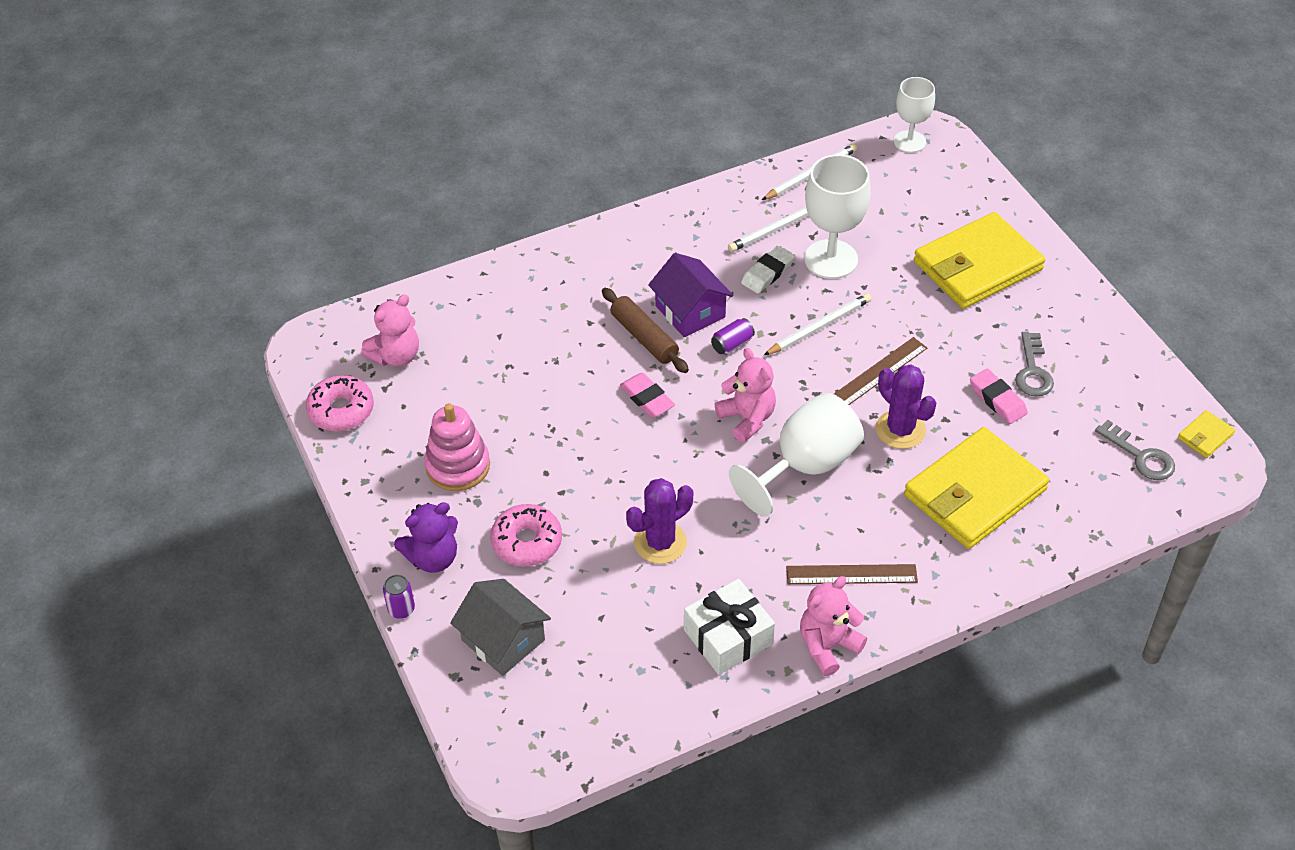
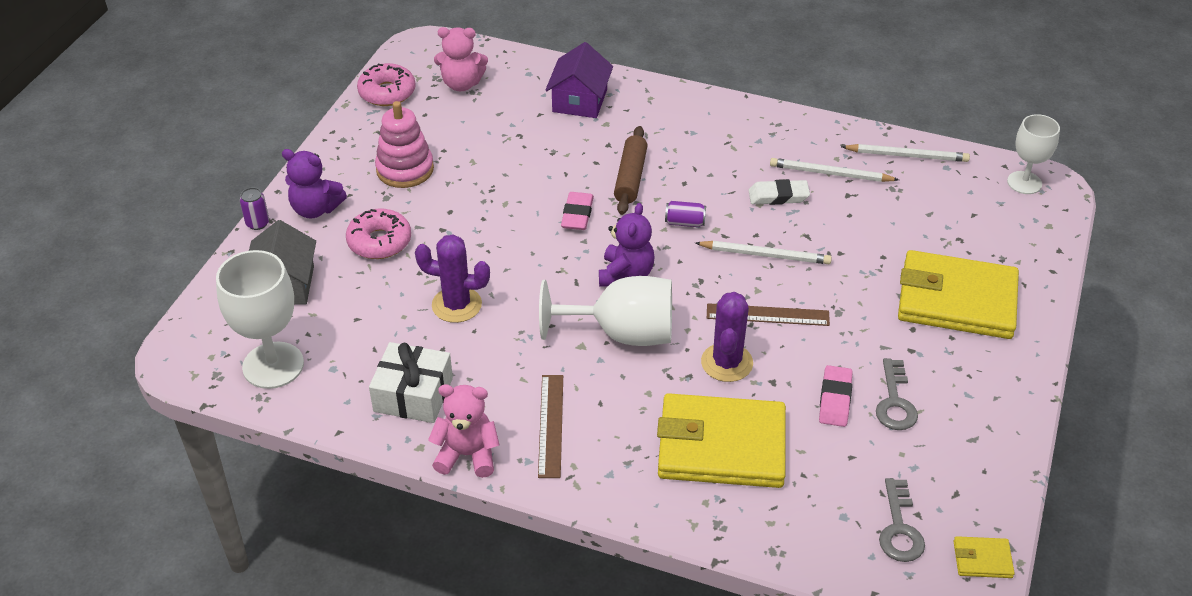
camera: 45 degrees right, 5 degrees down
(690, 311) = (685, 183): purple house -> purple house (579, 101)
(747, 419) = (626, 275): pink teddy bear -> purple teddy bear
(831, 259) = (840, 218): white goblet -> white goblet (273, 365)
(851, 574) = (551, 425): brown ruler -> brown ruler turned 45 degrees clockwise
(1032, 371) = (894, 402): grey key -> grey key turned 45 degrees counterclockwise

